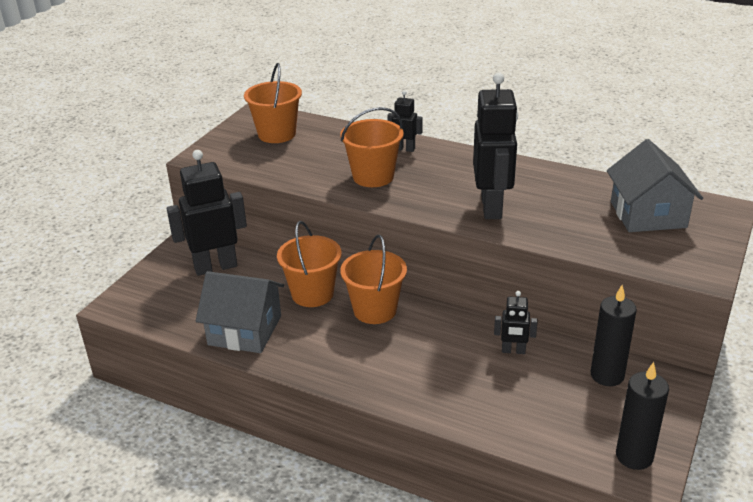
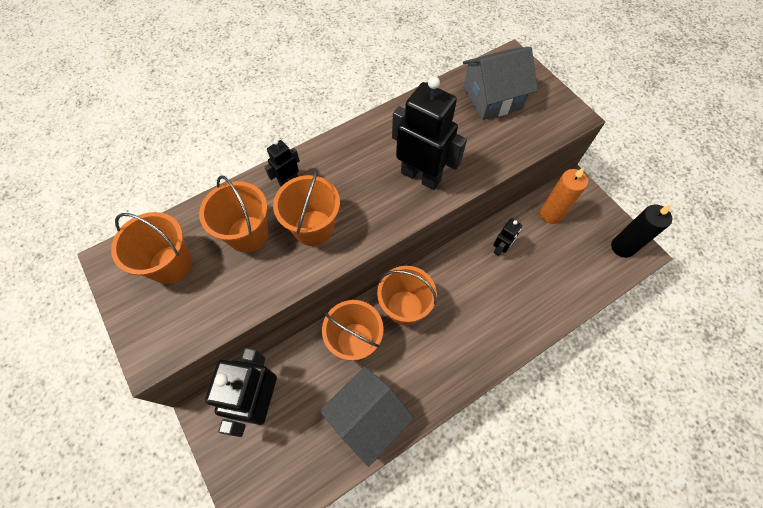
camera: 60 degrees left, 30 degrees up
(335, 152) = (248, 234): none -> orange bucket
(607, 375) = (551, 214): black candle -> orange candle
(648, 214) = (492, 98): grey house -> grey house turned 45 degrees counterclockwise

